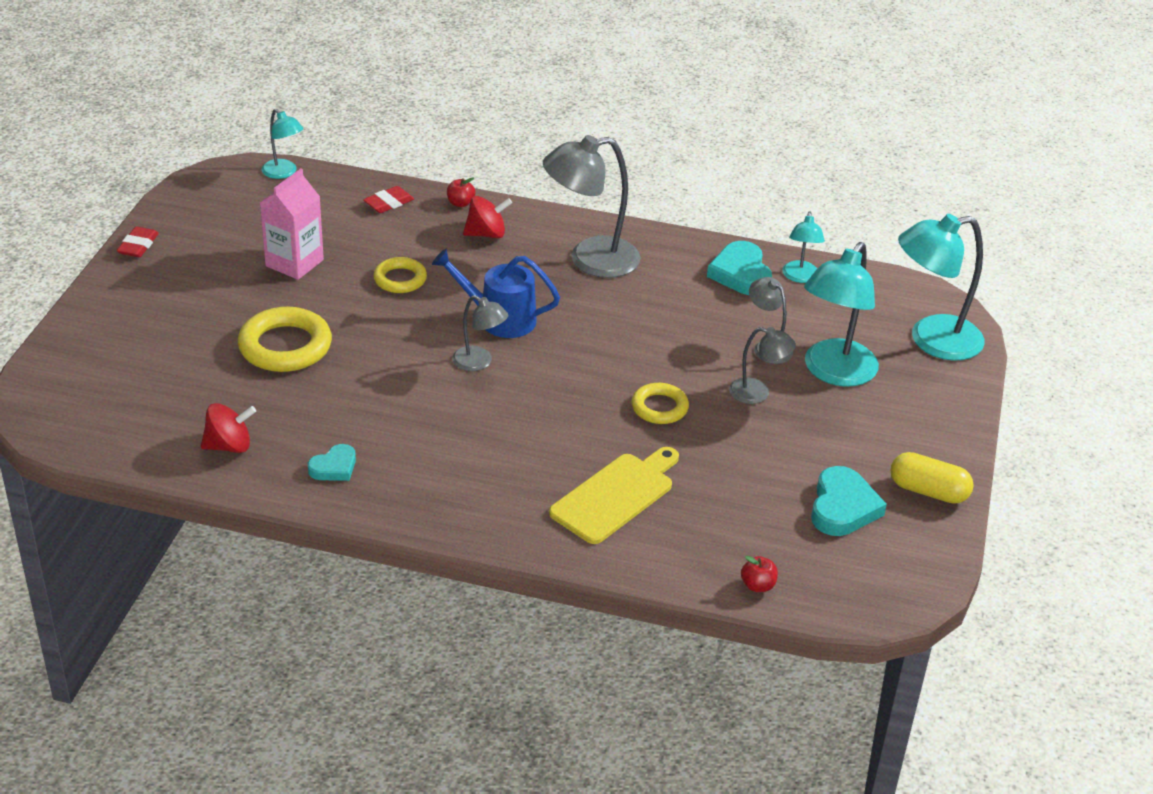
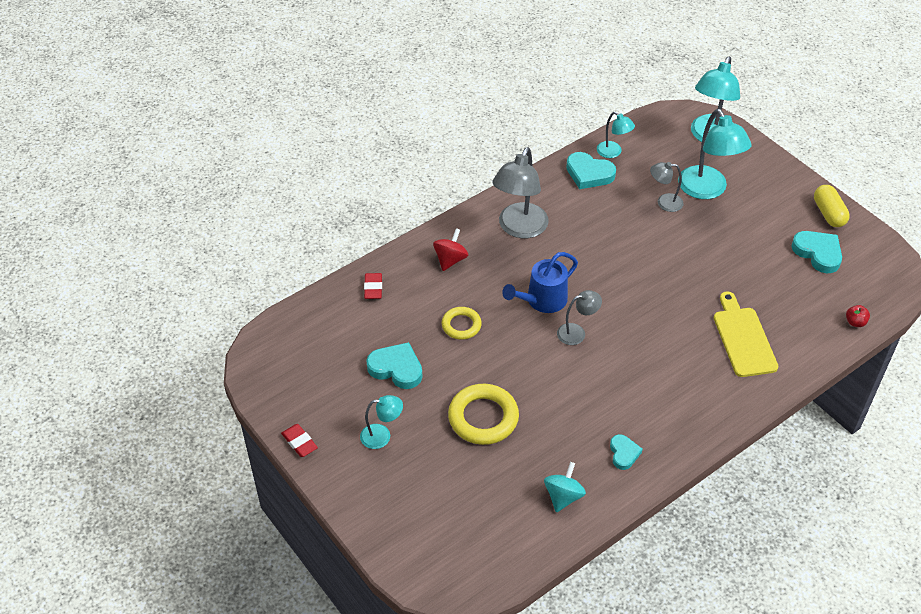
camera: 50 degrees left, 10 degrees up
(229, 446) = (563, 496): red spinning top -> turquoise spinning top
(283, 173) = (286, 323): turquoise lamp -> turquoise lamp (382, 436)
(294, 263) = (396, 368): pink carton -> turquoise heart
(460, 203) = (406, 254): red apple -> none
(659, 407) = (681, 277): yellow ring -> none
(758, 393) = (701, 230): grey lamp -> none
(928, 491) = (828, 213): yellow capsule -> yellow capsule turned 75 degrees counterclockwise

